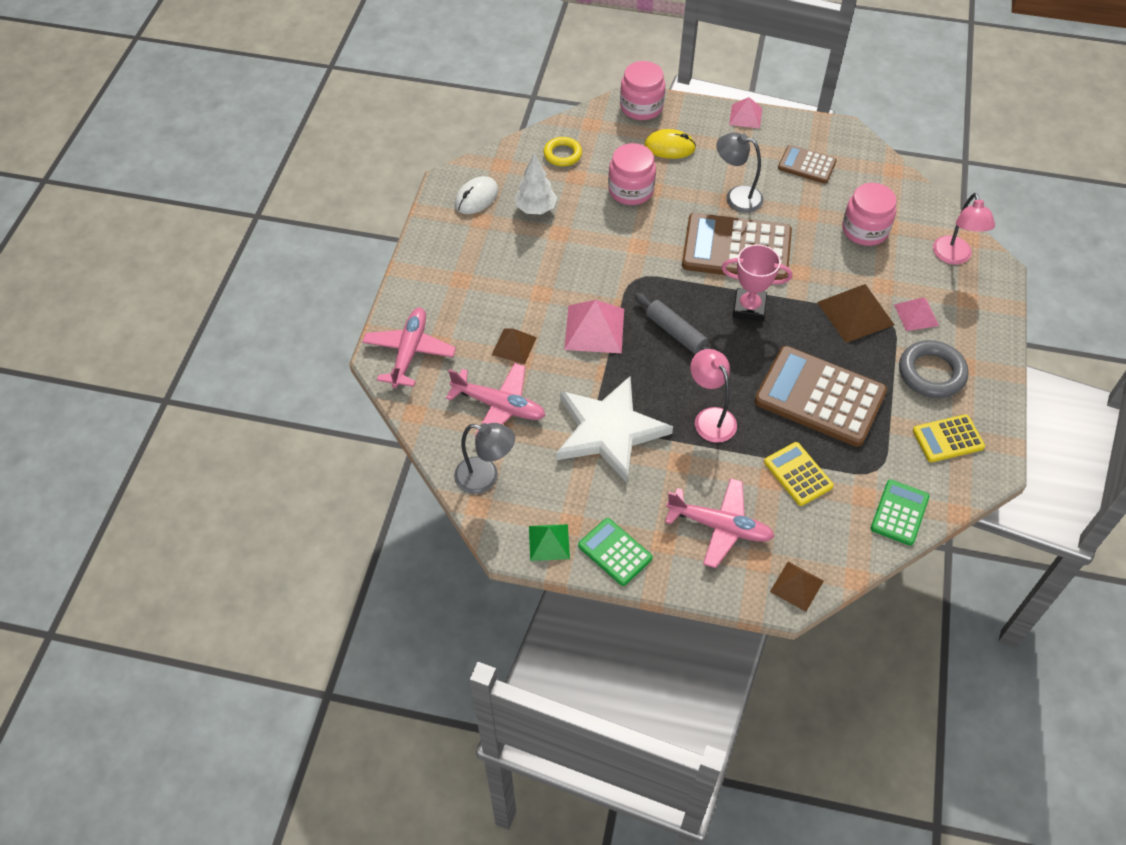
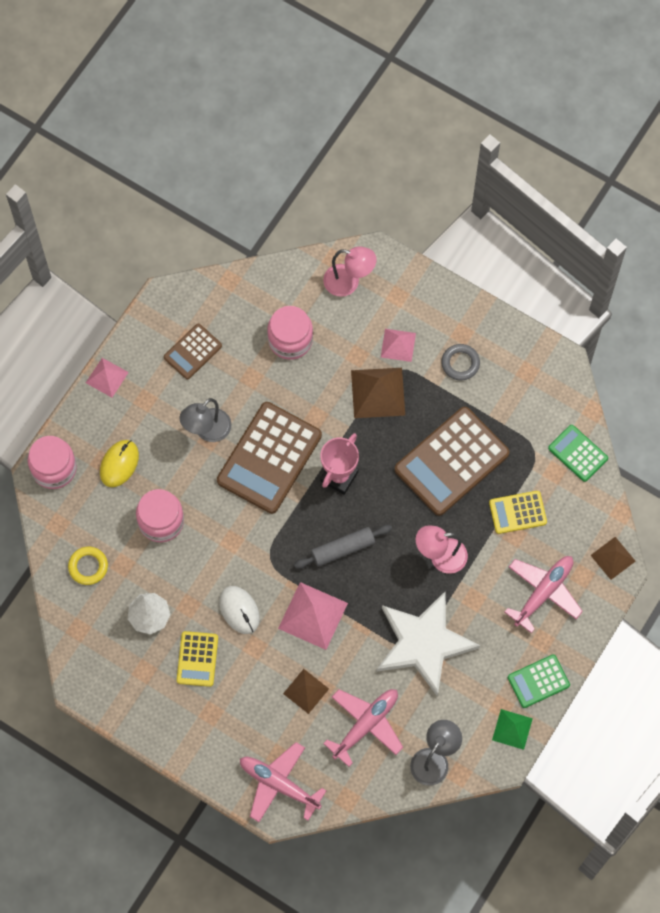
camera: 70 degrees left, 15 degrees up
(476, 198) = (113, 667): white mouse -> white mouse (239, 610)
(931, 373) = (460, 363): grey ring -> grey ring, size x0.65
(948, 439) = (526, 384): yellow calculator -> yellow calculator (197, 659)

